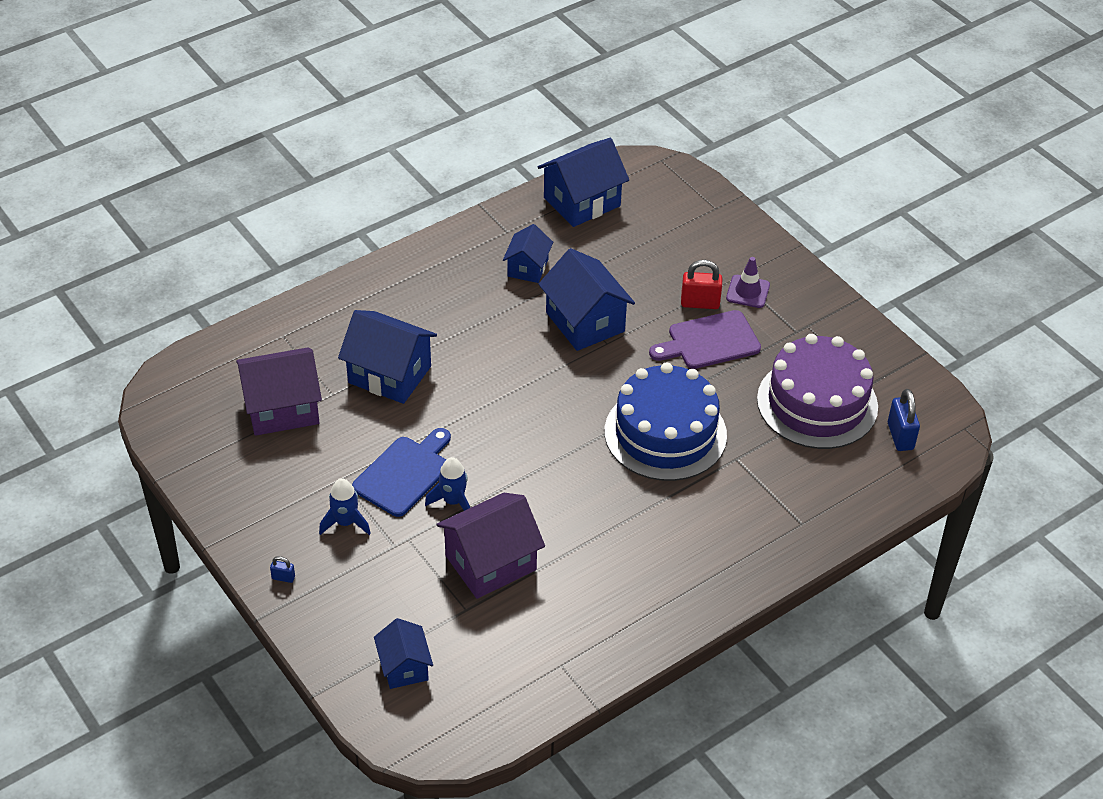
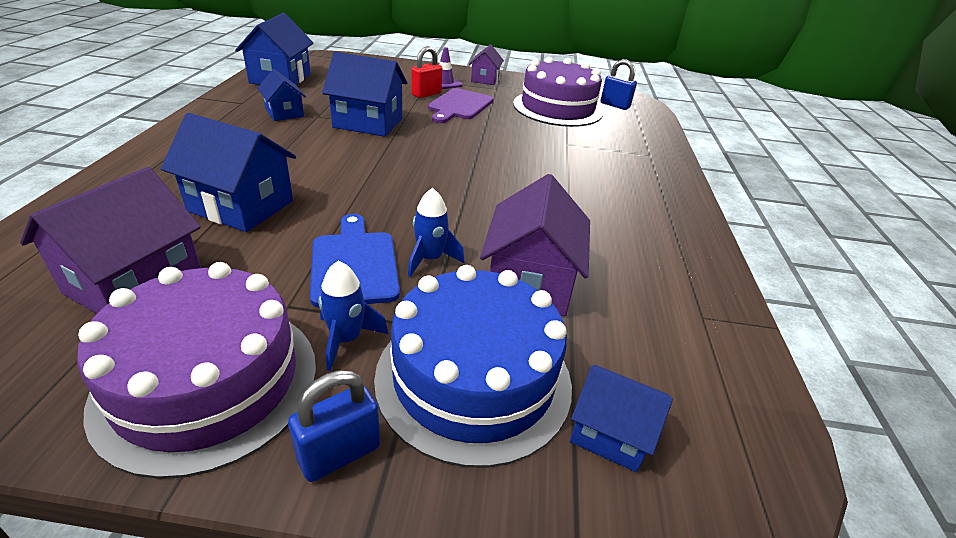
camera: 50 degrees left, 10 degrees down
(265, 500) = (208, 382): none -> purple cake
(283, 577) = (339, 453): blue padlock -> blue padlock, size x1.98
(390, 374) = (241, 206): blue house -> blue house turned 45 degrees clockwise
(665, 433) = (509, 150): blue cake -> blue cake (473, 378)
(808, 307) = (485, 79): none -> purple house

